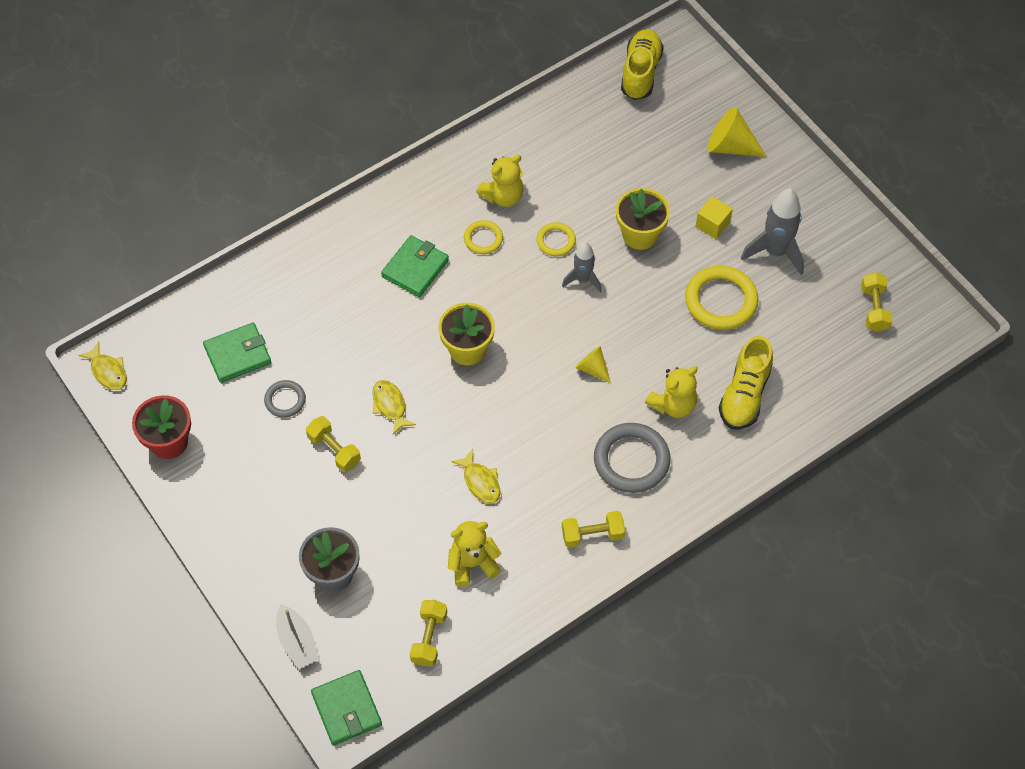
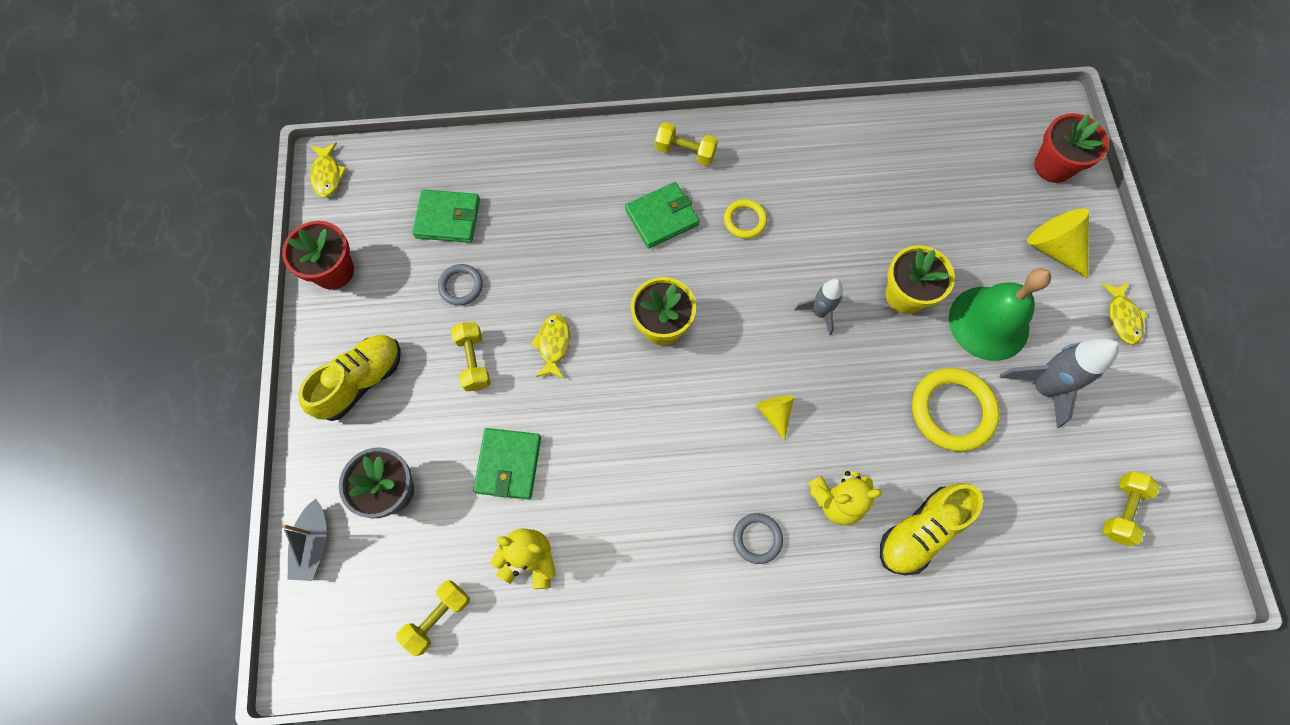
camera: 30 degrees right, 10 degrees up
(347, 709) = (312, 648): green wallet -> green wallet (508, 464)
(480, 482) = (591, 474): yellow fish -> yellow fish (1122, 317)
(503, 196) = (789, 187): yellow teddy bear -> none
(556, 241) = (815, 258): yellow ring -> none
(592, 535) = (668, 600): yellow dumbbell -> yellow dumbbell (685, 152)
(631, 460) = (757, 538): grey ring -> grey ring, size x0.55
(640, 73) = (1000, 128): yellow shoe -> yellow shoe (361, 381)
(697, 84) = (1053, 166): none -> red flower pot
(712, 224) = (988, 323): yellow cube -> green bell

